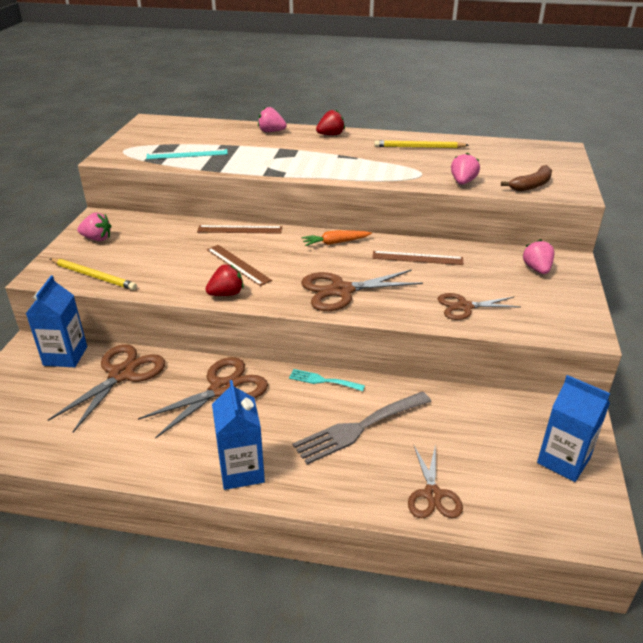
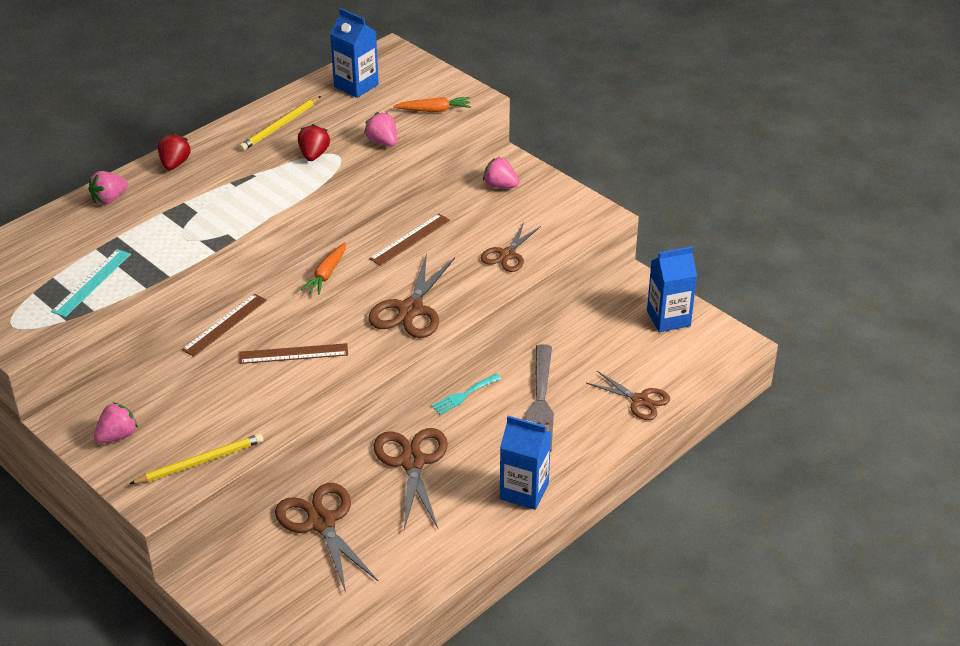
camera: 55 degrees left, 5 degrees up
(65, 356) = (246, 555): blue carton -> blue carton (356, 86)
(226, 294) = (337, 382): red strawberry -> red strawberry (314, 155)
(531, 185) = (434, 110): brown banana -> orange carrot

